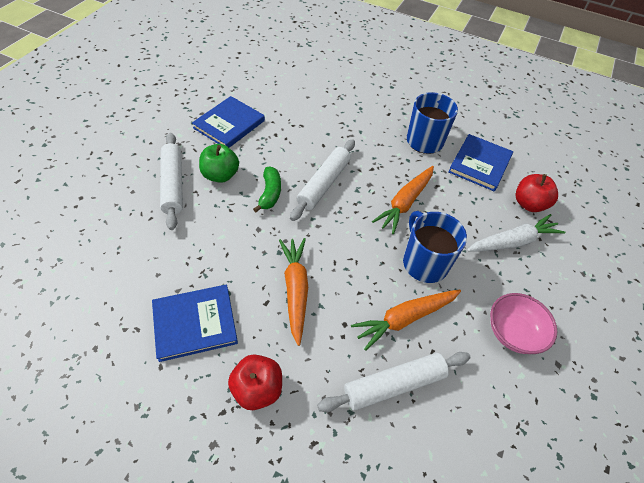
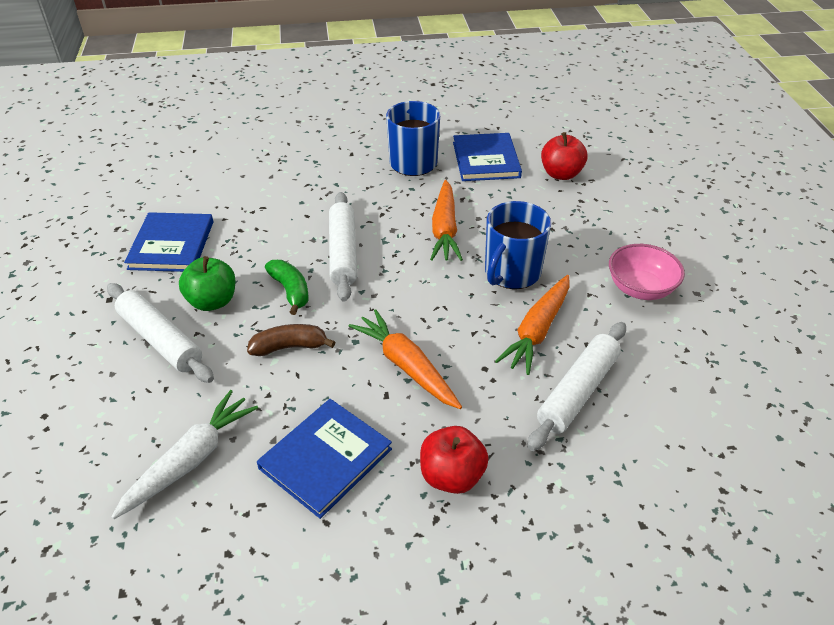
camera: 30 degrees left, 10 degrees down
(237, 232) = (289, 347): none -> brown banana
(424, 262) = (511, 272): blue mug -> blue mug turned 90 degrees counterclockwise
(513, 241) = (575, 213): white carrot -> white carrot (190, 460)

